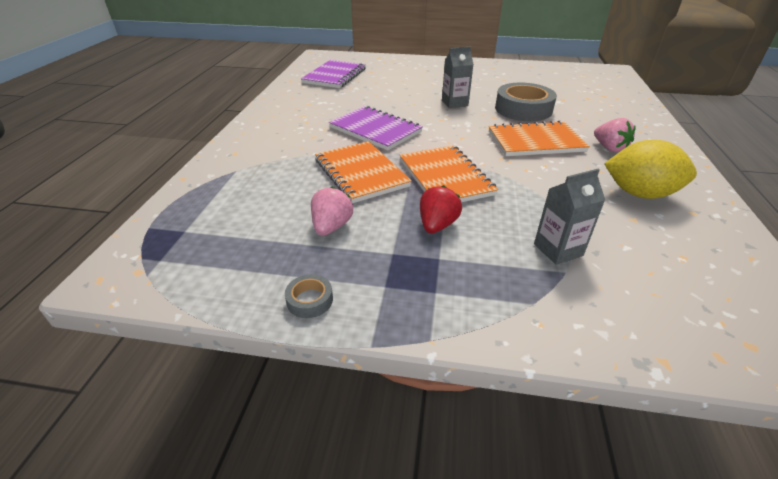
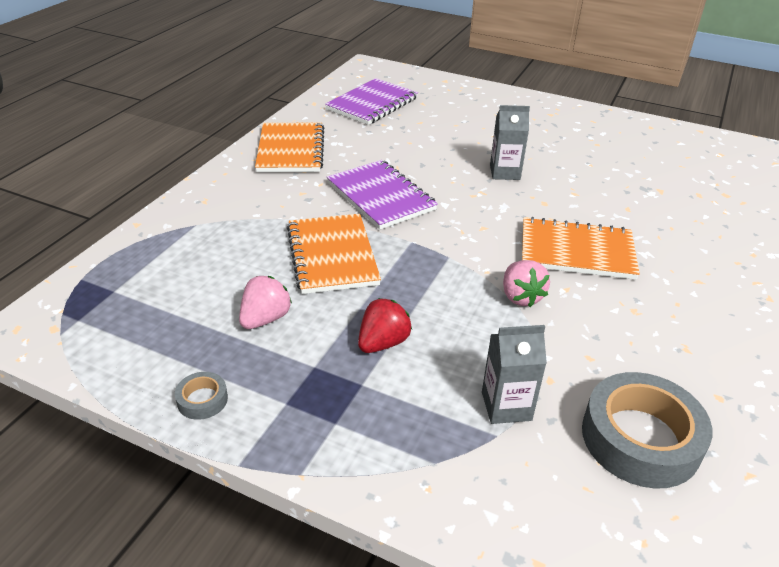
camera: 15 degrees right, 0 degrees up
(445, 177) = (428, 281): orange notebook -> orange notebook (290, 150)
(523, 109) = (592, 198): grey tape -> grey tape (640, 438)
(609, 148) = (672, 280): pink strawberry -> pink strawberry (521, 297)
(639, 193) = (665, 355): yellow lemon -> none

